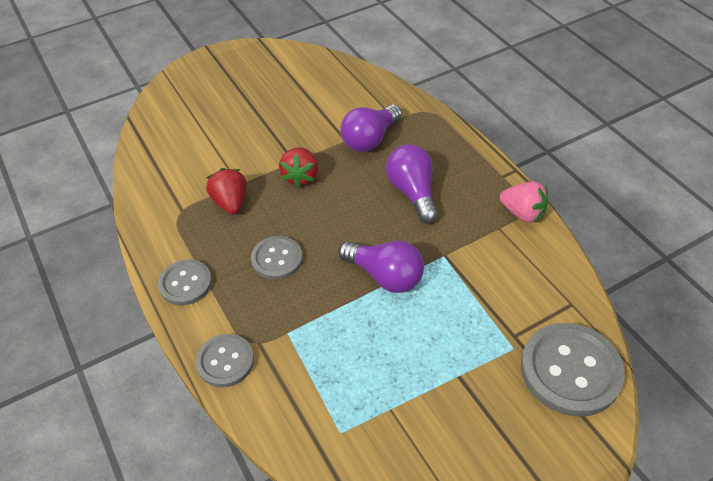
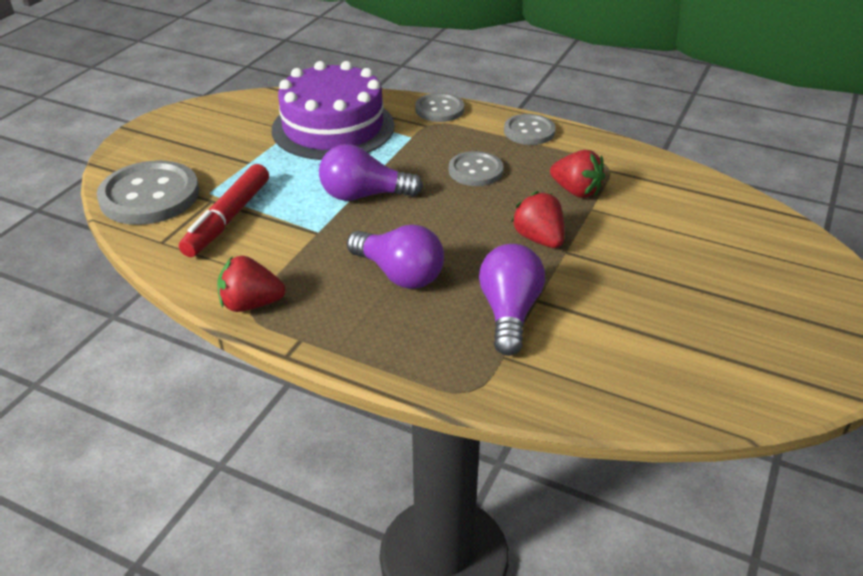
camera: 145 degrees right, 10 degrees down
(348, 389) = (333, 127): none -> purple cake
(508, 304) = (228, 219): none -> red marker
(522, 213) = (251, 304): pink strawberry -> red strawberry

